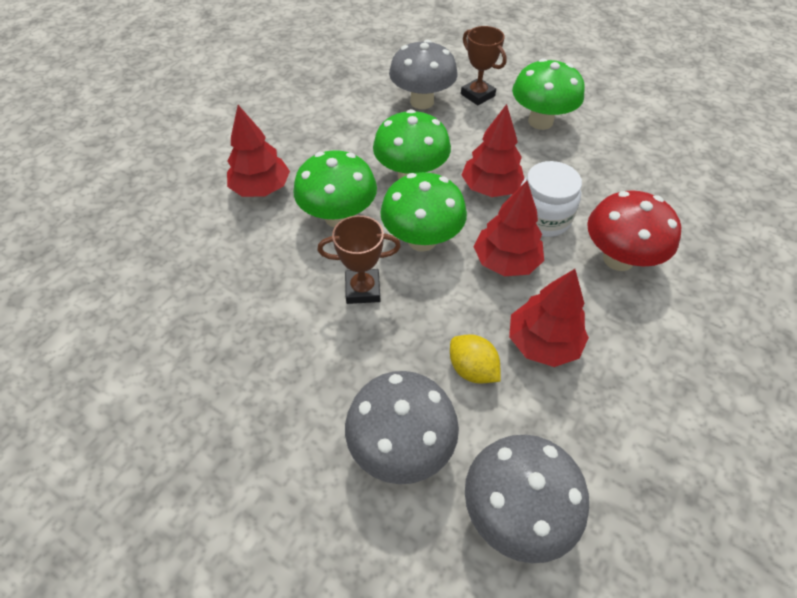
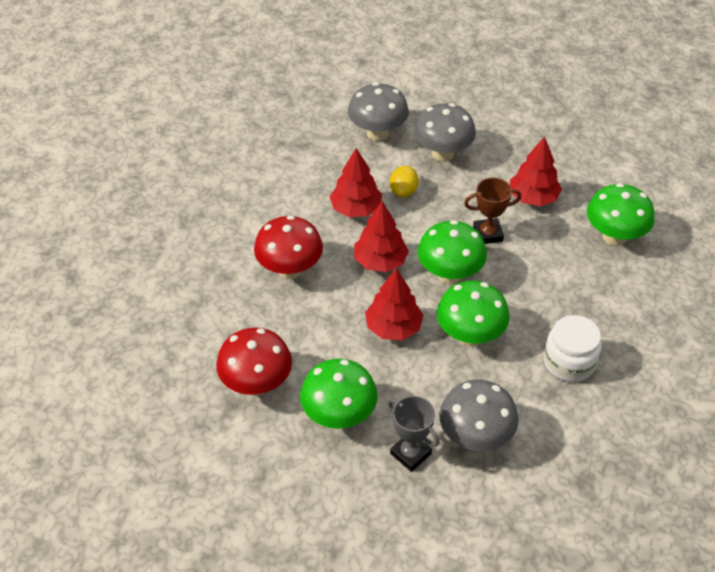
camera: 175 degrees right, 5 degrees down
(261, 188) = (605, 312): red tree -> red tree (533, 198)
(339, 217) = (524, 289): green mushroom -> green mushroom (614, 236)
(472, 369) = (403, 191): yellow lemon -> yellow lemon turned 60 degrees clockwise
(477, 95) = (410, 453): brown trophy -> grey trophy
(542, 218) = (348, 300): white jar -> white jar (569, 362)
(622, 148) = (256, 384): none -> red mushroom

